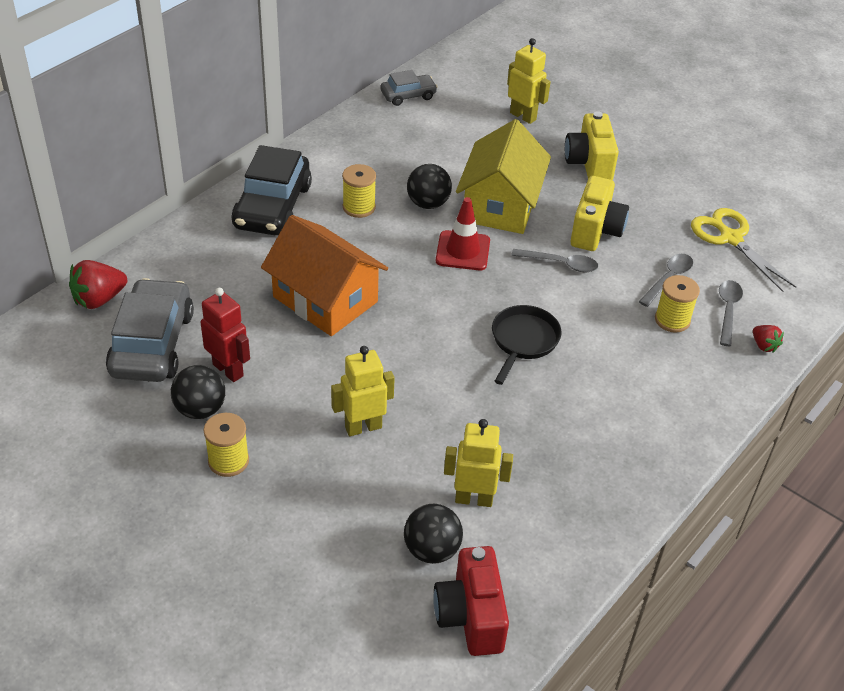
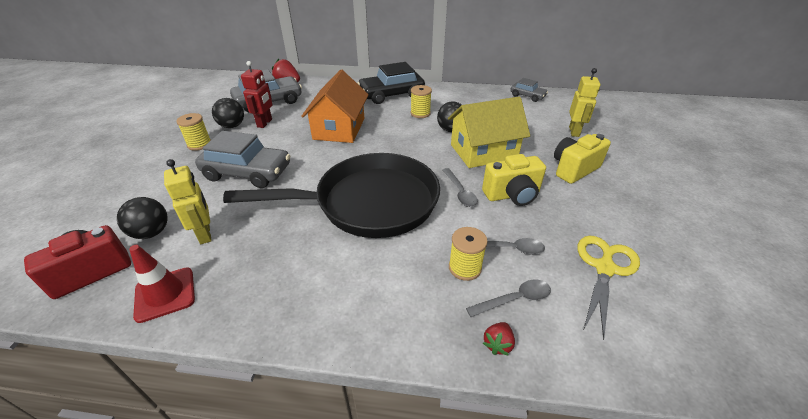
camera: 60 degrees right, 5 degrees down
(363, 427) = (247, 172): yellow robot -> grey car
(463, 251) = (426, 153): red traffic cone -> red traffic cone (165, 294)
(523, 341) = (369, 203): black pan -> black pan, size x2.28

